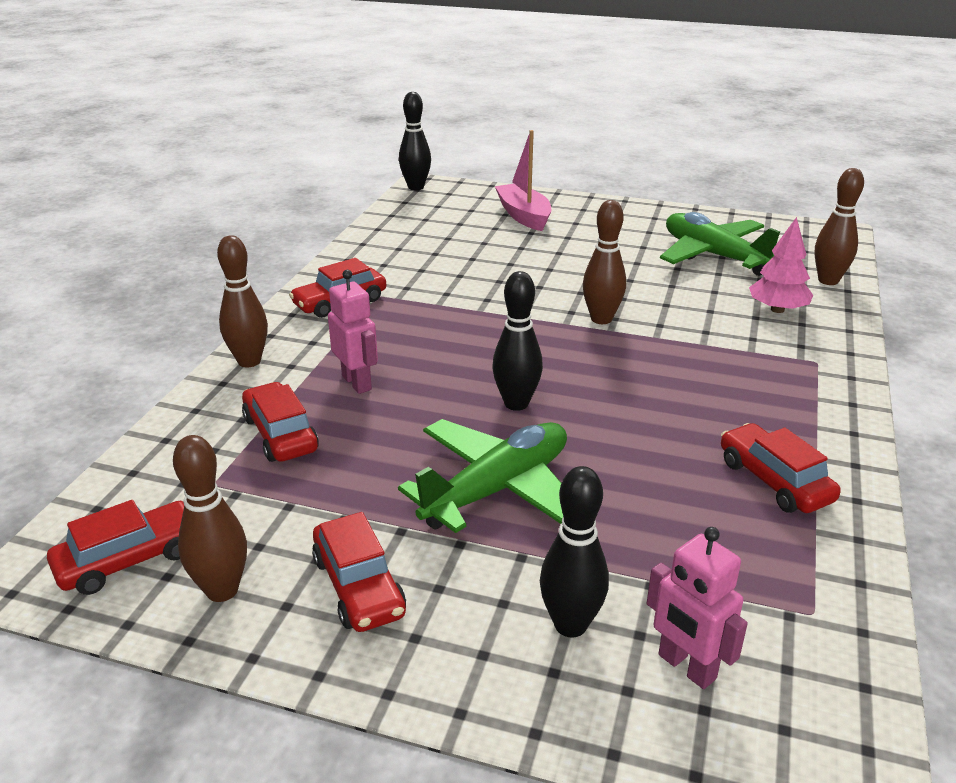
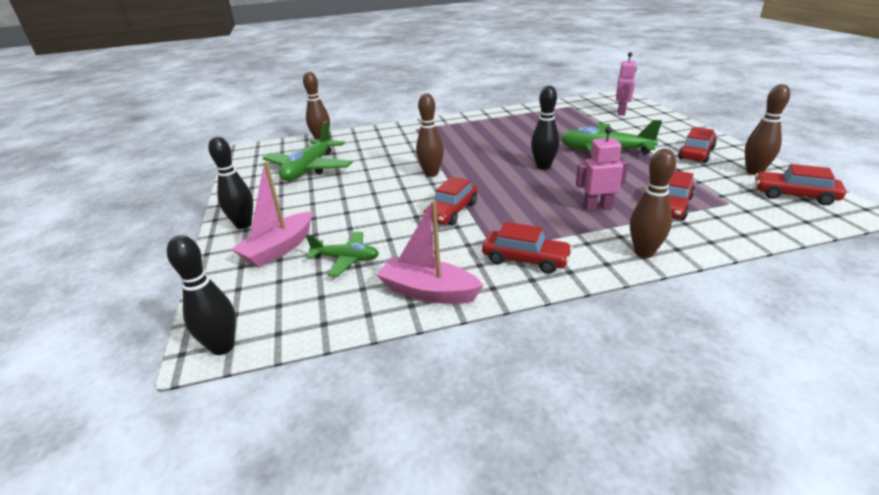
camera: 120 degrees left, 0 degrees up
(357, 383) = (597, 208): pink robot -> pink robot turned 60 degrees clockwise
(367, 253) = (428, 291): none -> pink boat
(464, 235) = (346, 259): none -> green plane
(570, 625) = (638, 125): black bowling pin -> black bowling pin (243, 225)
(774, 481) = (516, 120): red car -> red car (451, 212)
(777, 309) = (370, 143): pink tree -> none

